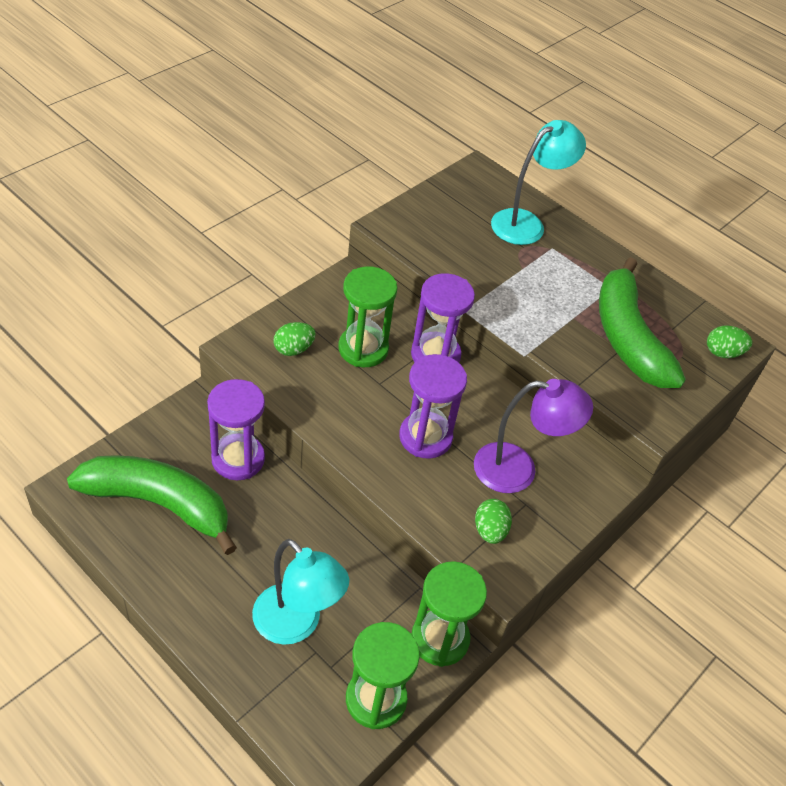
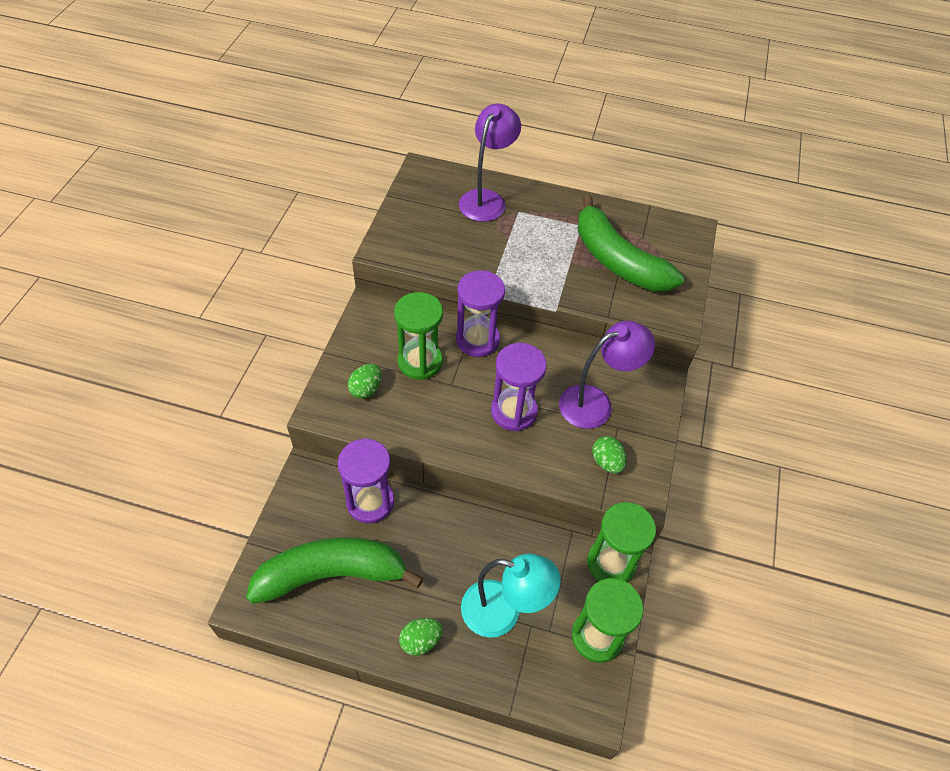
camera: 25 degrees left, 5 degrees up
(526, 223) = (486, 199): turquoise lamp -> purple lamp
(723, 353) = (687, 241): green egg -> green egg (421, 641)

